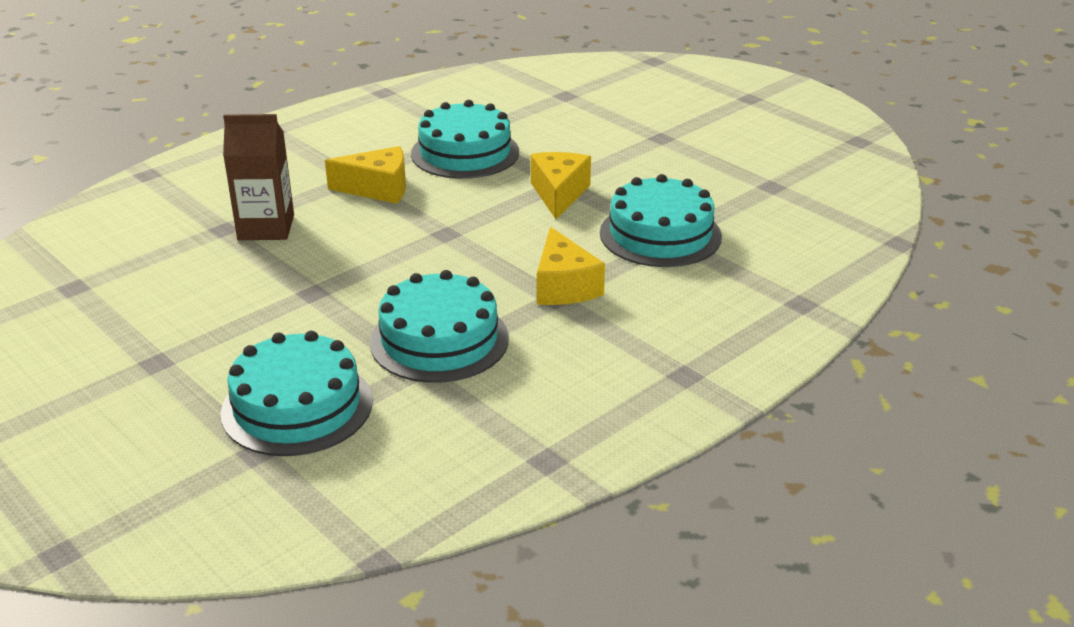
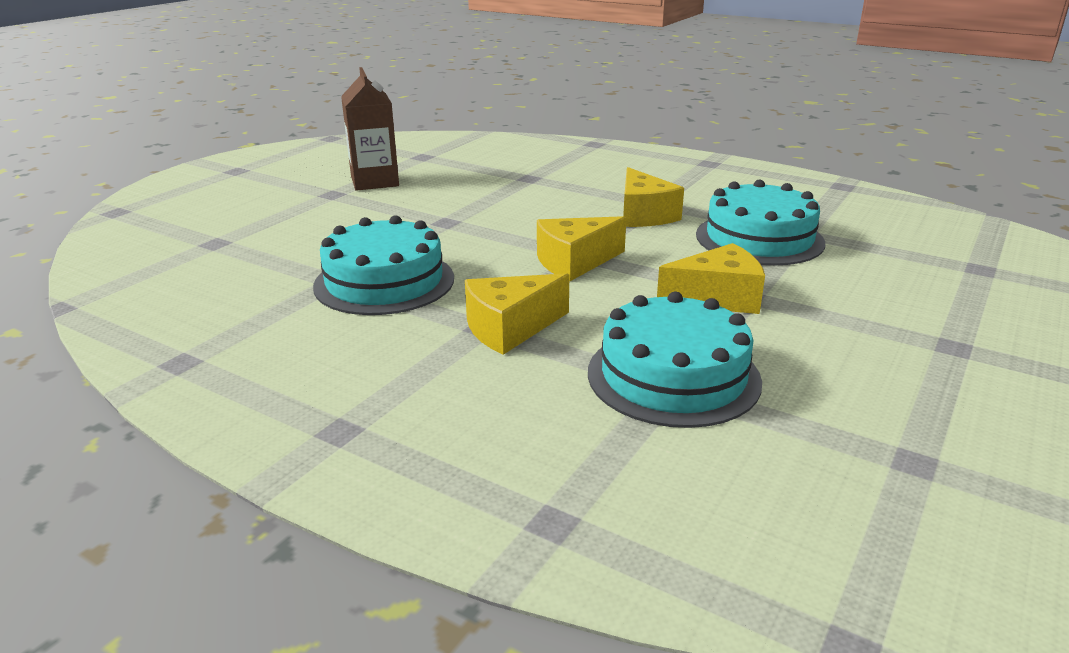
camera: 75 degrees right, 5 degrees down
(266, 227) = (541, 190): brown carton -> brown carton (374, 181)
(297, 406) = (275, 245): turquoise cake -> none
(458, 239) = (574, 262): none -> yellow cheese

